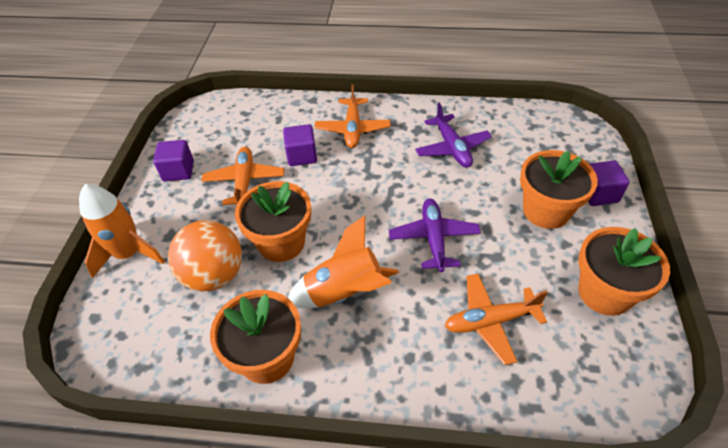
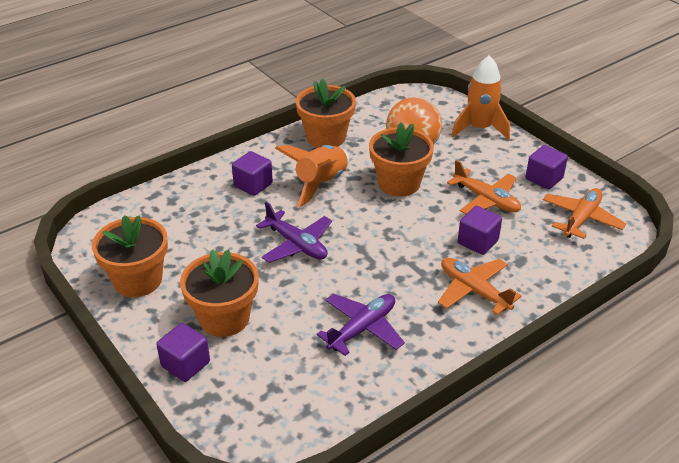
camera: 135 degrees right, 10 degrees down
(409, 340) = (253, 185): none -> purple cube
(452, 148) = (362, 329): purple plane -> purple plane turned 105 degrees clockwise
(490, 321) = (210, 220): orange plane -> orange plane (581, 219)

